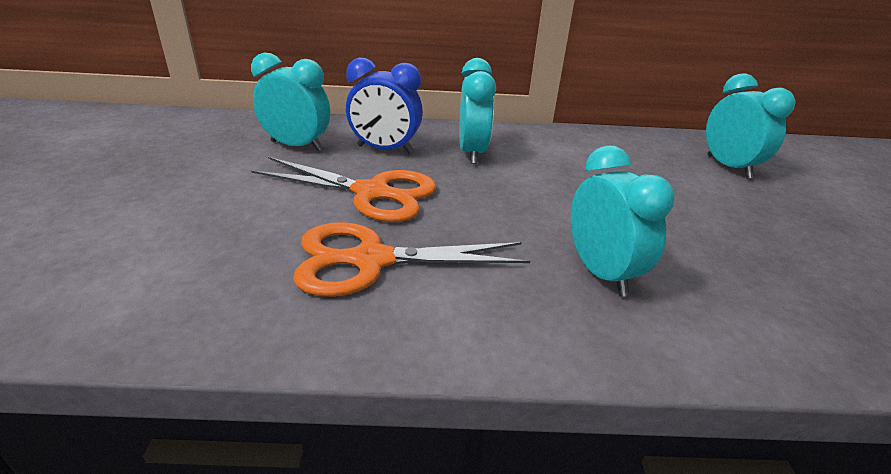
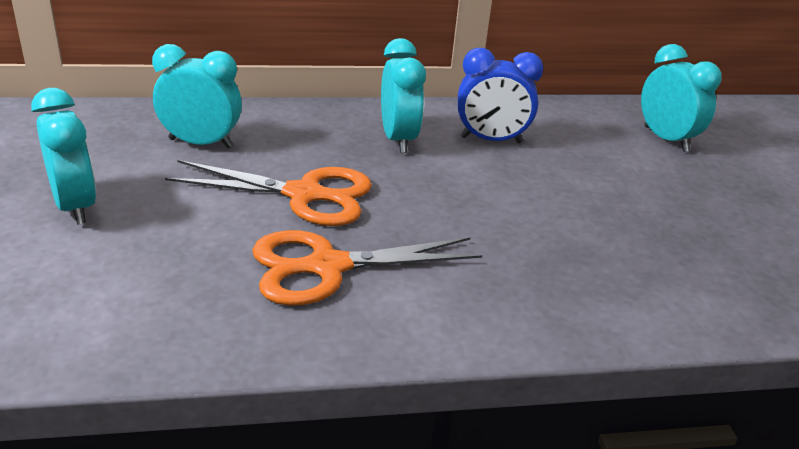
camera: 10 degrees left, 0 degrees up
(385, 149) = (301, 141): blue clock -> blue clock (491, 140)
(600, 273) = (548, 261): turquoise clock -> turquoise clock (75, 206)

